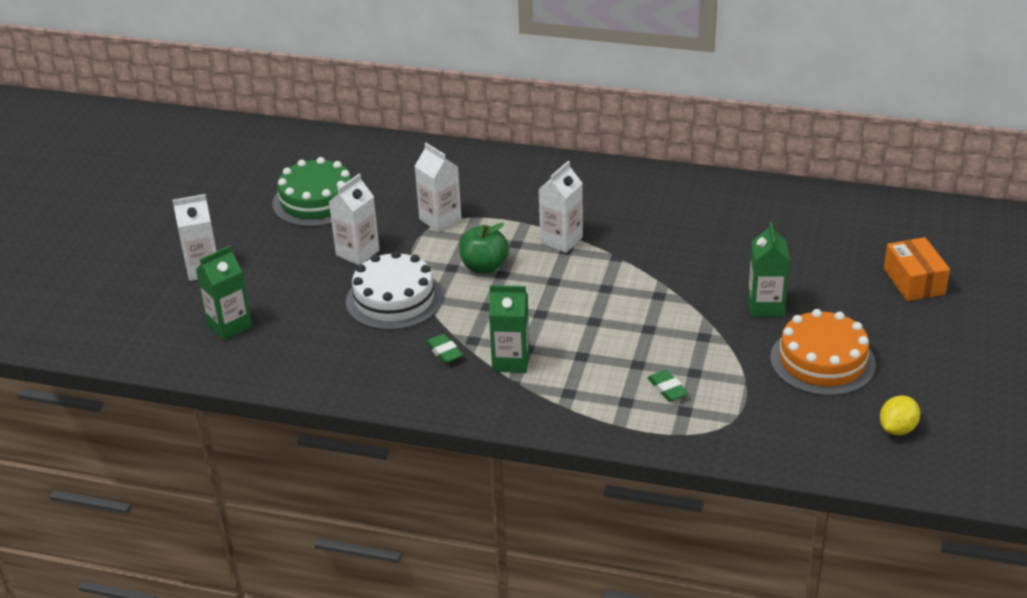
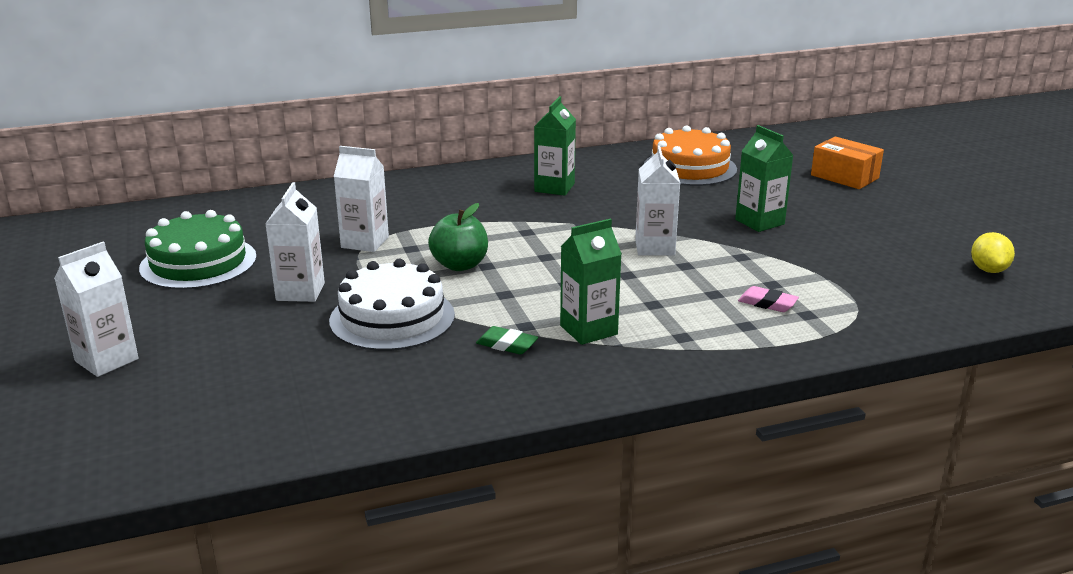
camera: 35 degrees left, 10 degrees down
(229, 326) = (204, 404): green carton -> green carton (554, 187)
(561, 240) = (512, 226): white carton -> white carton (654, 247)
(667, 389) = (767, 303): green eraser -> pink eraser
(822, 361) = (861, 244): orange cake -> orange cake (689, 168)

